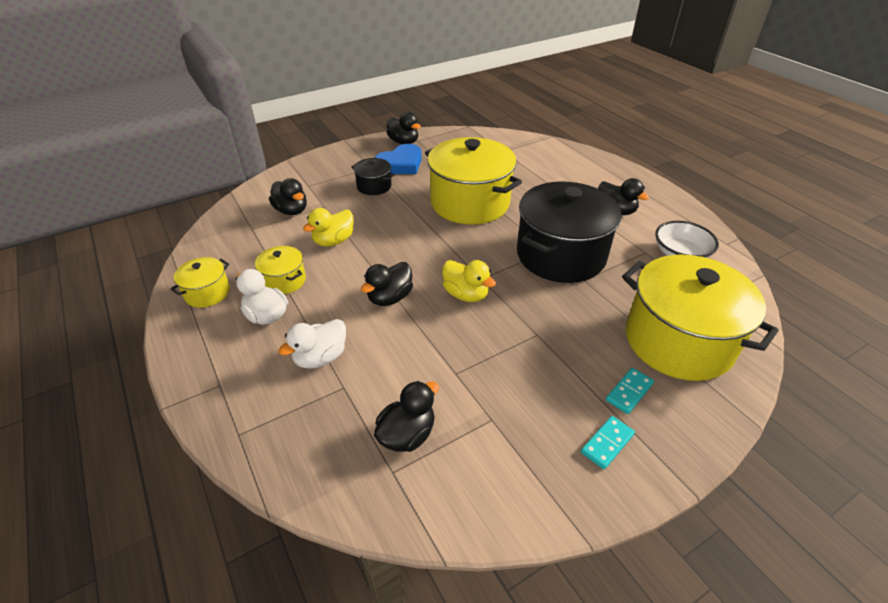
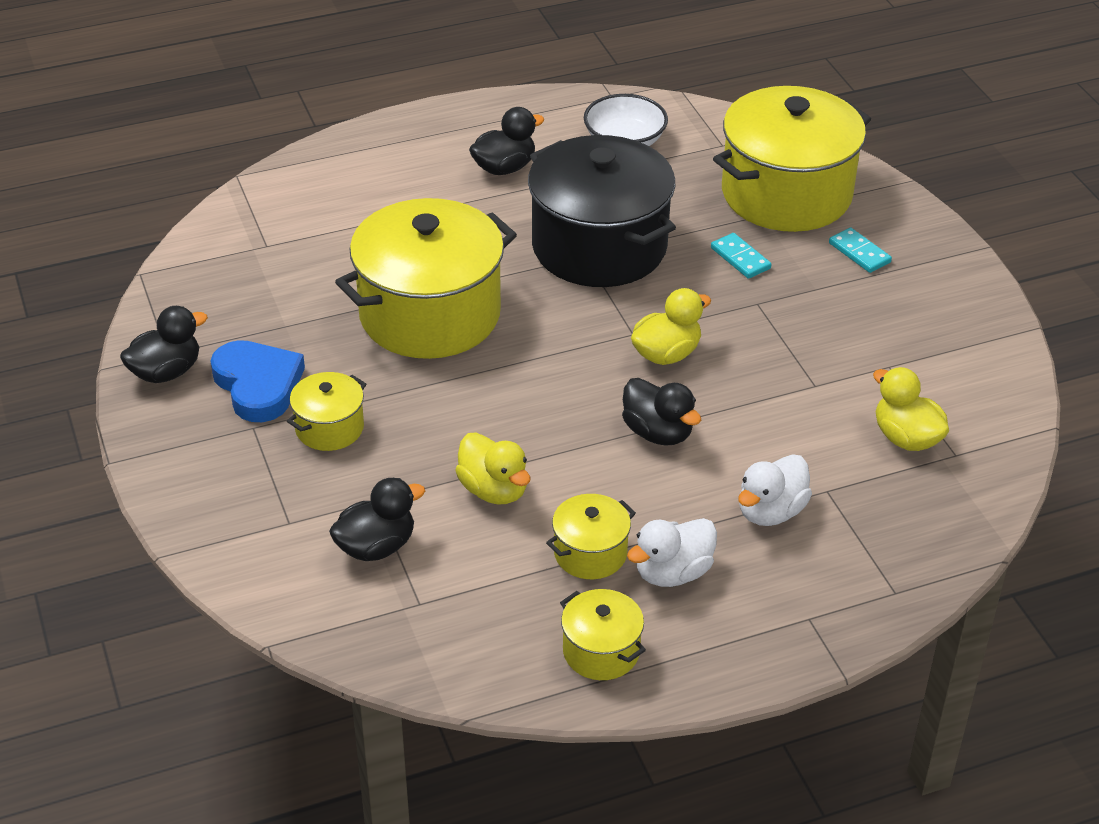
camera: 80 degrees left, 0 degrees up
(320, 357) = (770, 511): white duck -> white duck turned 75 degrees clockwise
(374, 186) = (329, 428): black pot -> yellow pot
(407, 435) = (906, 438): black duck -> yellow duck
(607, 443) = (927, 287): turquoise domino -> turquoise domino (740, 258)

